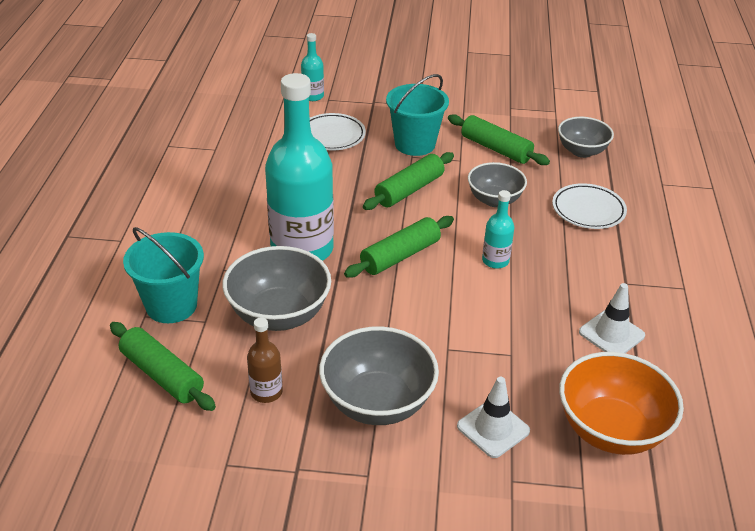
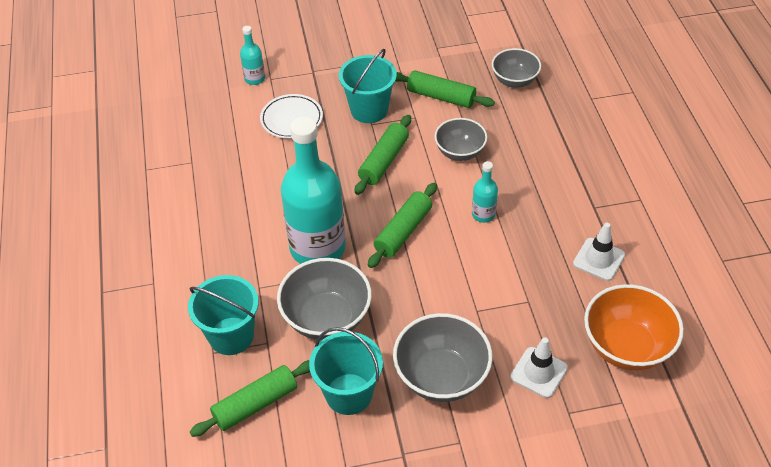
camera: 15 degrees left, 10 degrees up
(162, 375) = (255, 404): green rolling pin -> green rolling pin turned 60 degrees counterclockwise
(266, 392) = (349, 394): brown bottle -> turquoise bucket
(588, 210) = (540, 142): white plate -> none

